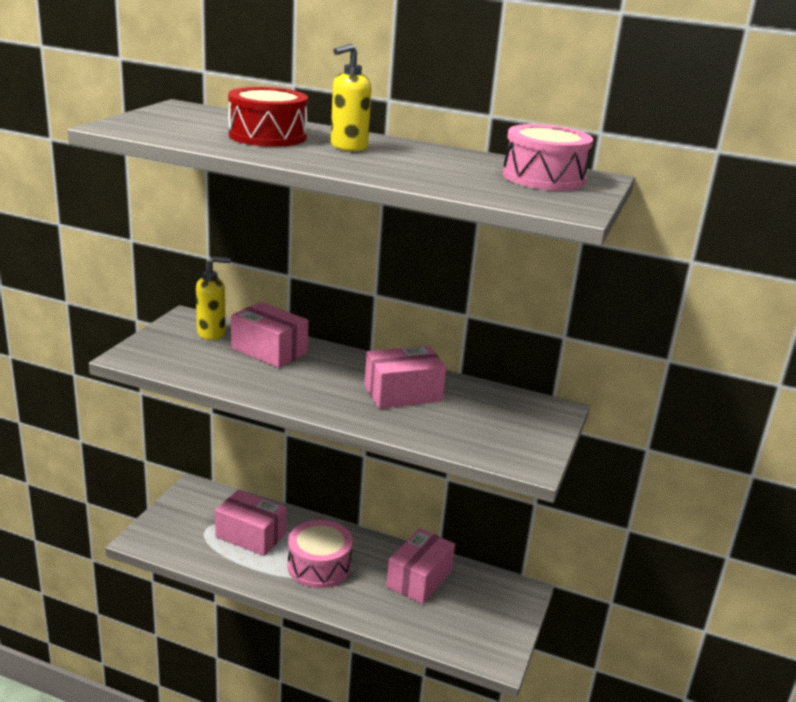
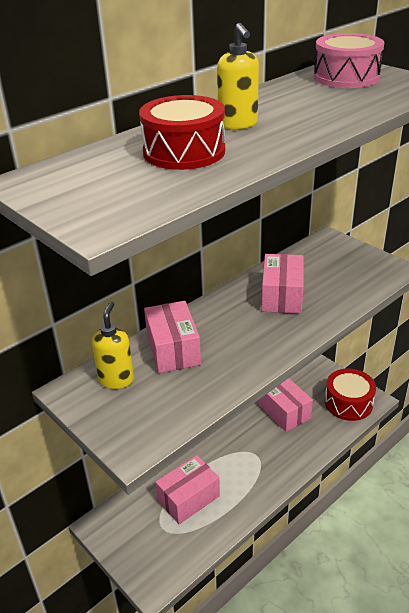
camera: 60 degrees left, 10 degrees up
(269, 350) = (173, 349): pink box -> pink box turned 75 degrees counterclockwise
(319, 566) = (247, 464): pink drum -> none
(475, 635) = (348, 403): none -> red drum

